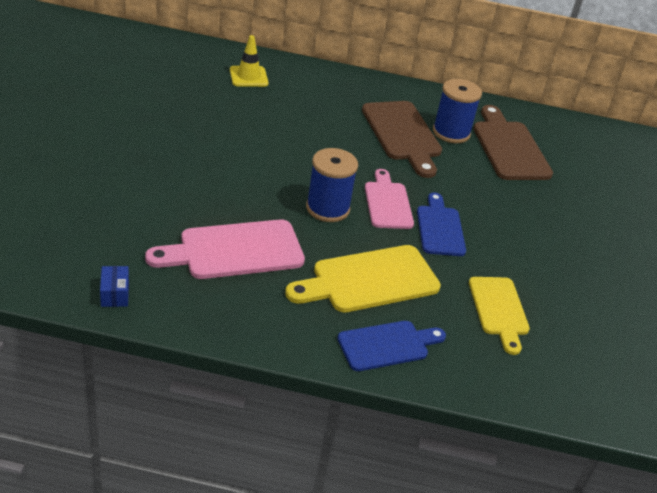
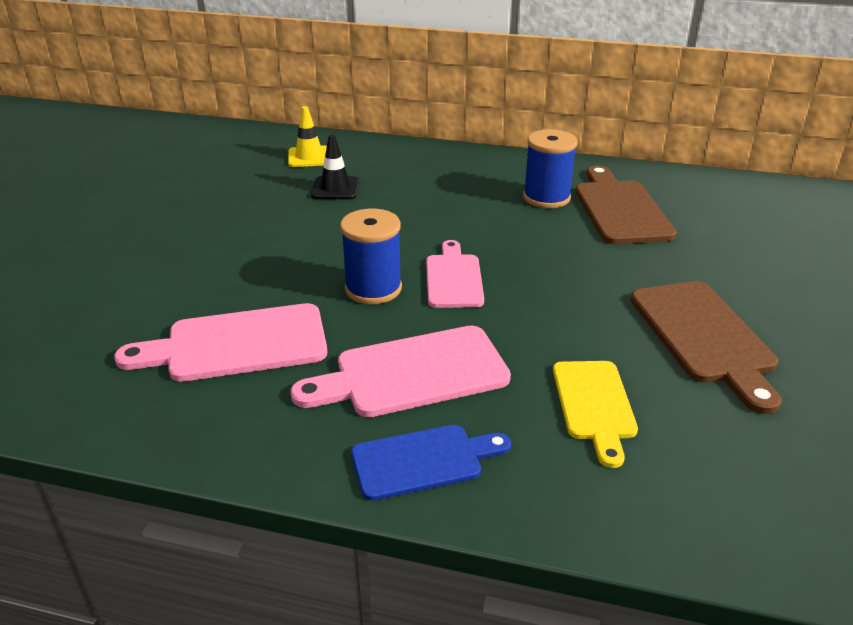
camera: 10 degrees right, 5 degrees down
(115, 294) = (59, 406): blue box -> none
(278, 111) = (335, 188): none -> black traffic cone
(369, 280) = (412, 373): yellow cutting board -> pink cutting board
(402, 134) = (485, 203): brown cutting board -> brown cutting board (704, 337)
(440, 228) = (519, 304): blue cutting board -> none

